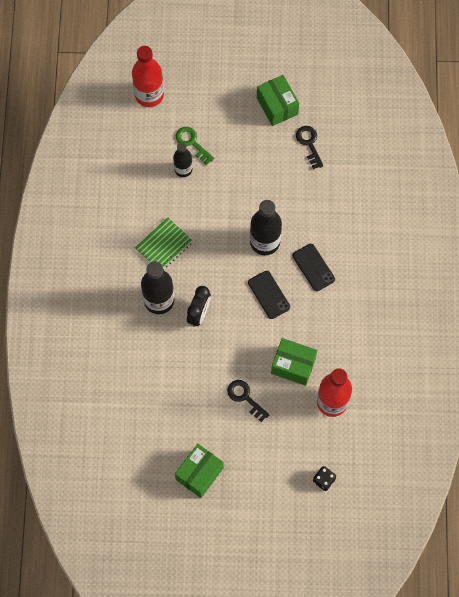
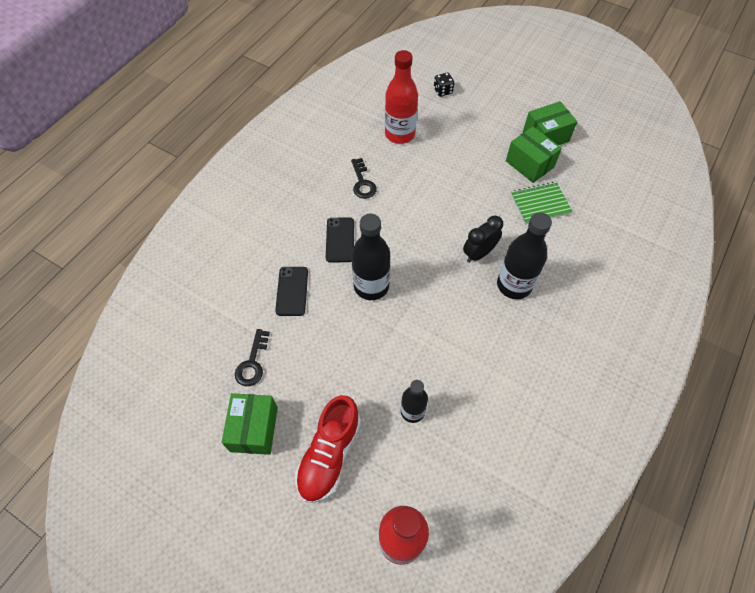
camera: 150 degrees left, 10 degrees down
(164, 245) = (480, 336): green notebook -> green notebook (540, 204)
(192, 143) = (383, 439): green key -> none
(220, 117) = (329, 454): none -> red shoe
(245, 398) = (474, 169): black key -> black key (362, 182)
(269, 295) = (399, 237): black phone -> black phone (292, 291)
(293, 365) = (415, 173): green box -> green box (529, 164)

